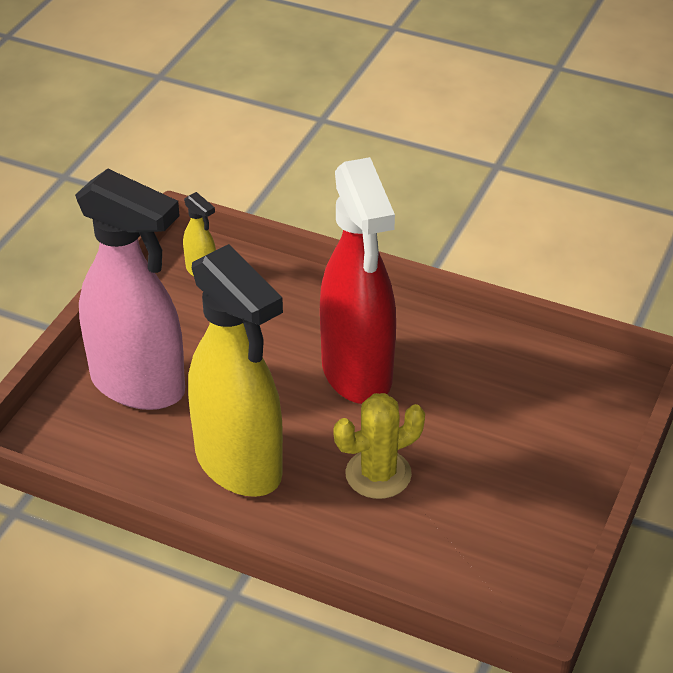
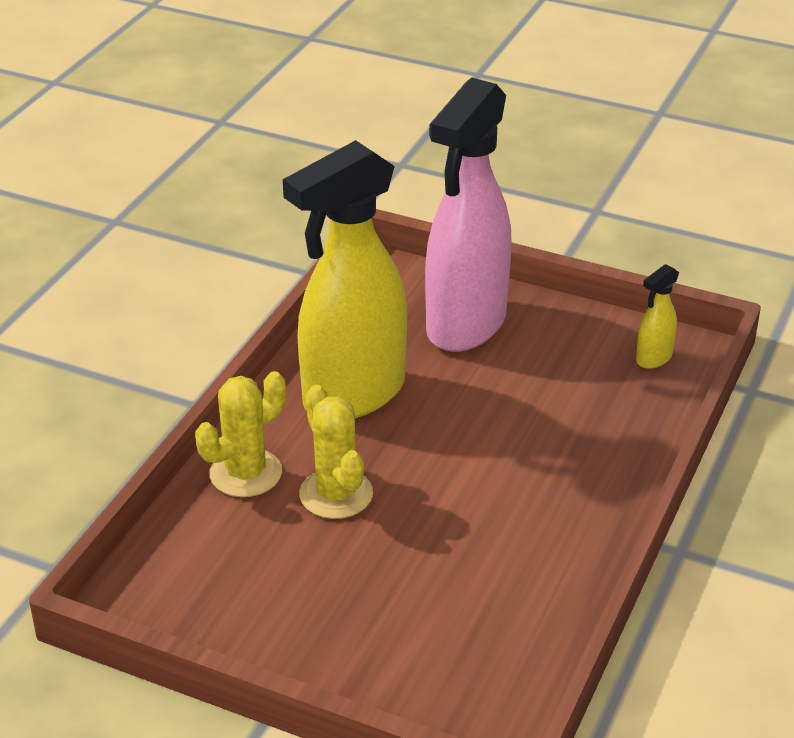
camera: 90 degrees right, 5 degrees down
(351, 539) = (245, 473): none -> yellow cactus
(357, 373) = (494, 479): red spray bottle -> none

